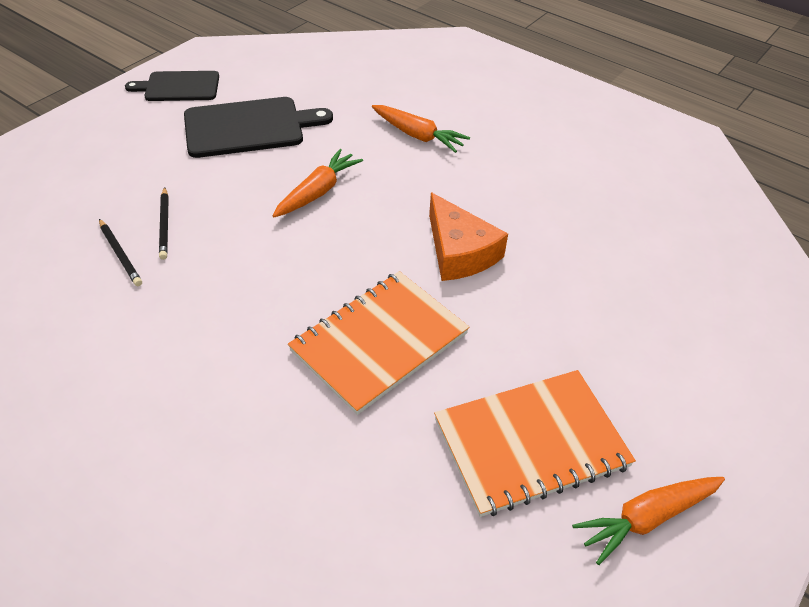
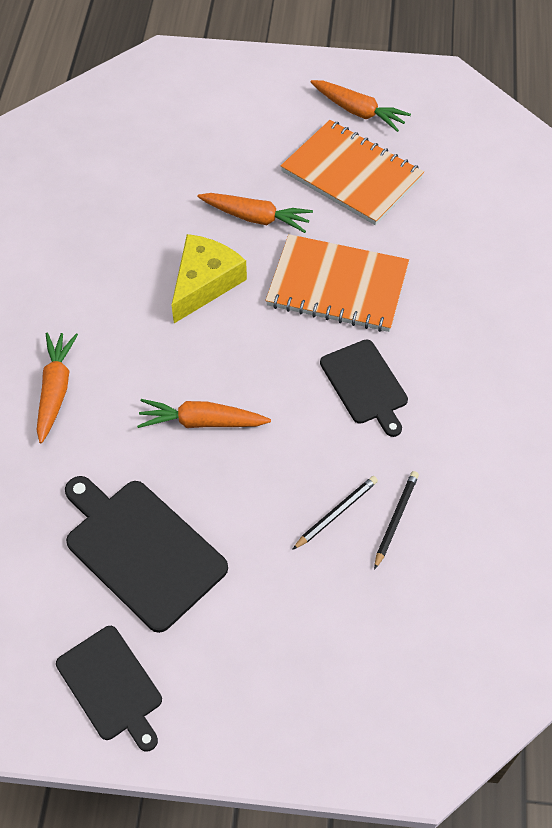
camera: 120 degrees left, 10 degrees up
(253, 302) = (365, 385): none -> black cutting board
(459, 252) = (204, 283): orange cheese -> yellow cheese
(518, 324) = (256, 218): none -> orange carrot

